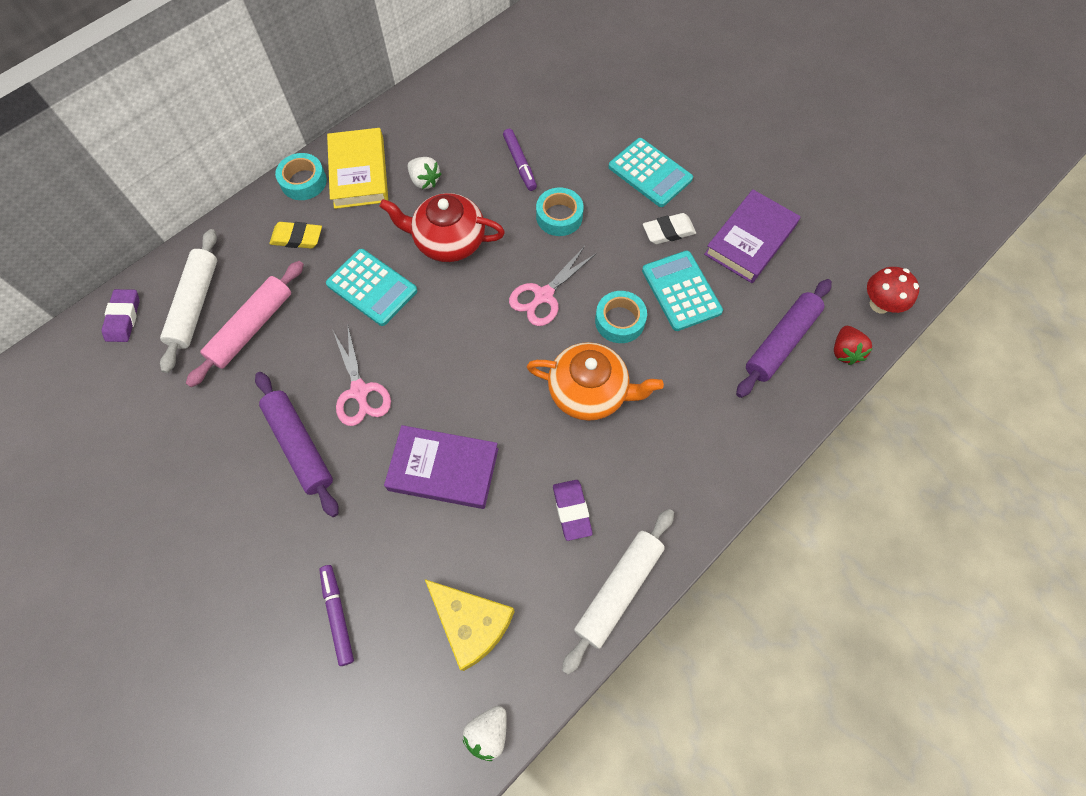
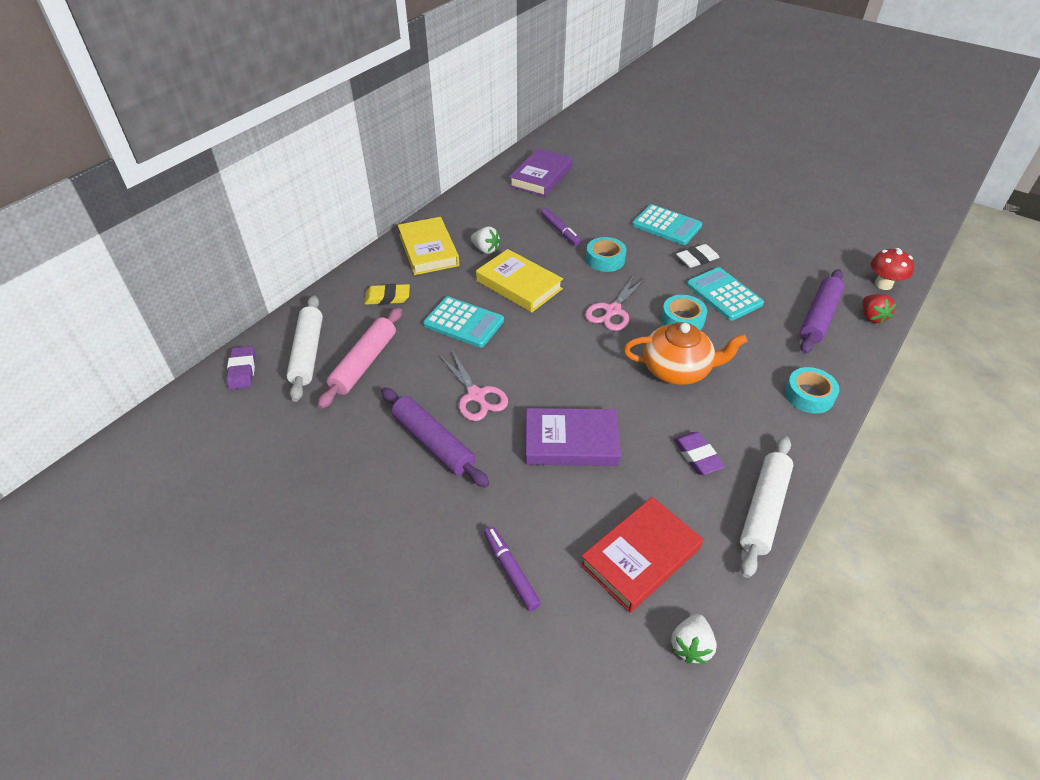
camera: 10 degrees left, 20 degrees down
(303, 181) = (382, 261): turquoise tape -> turquoise tape (809, 395)
(448, 241) = (519, 285): red teapot -> yellow book
(471, 623) = (640, 557): yellow cheese -> red book
(750, 240) = (763, 257): purple book -> purple book (541, 177)

